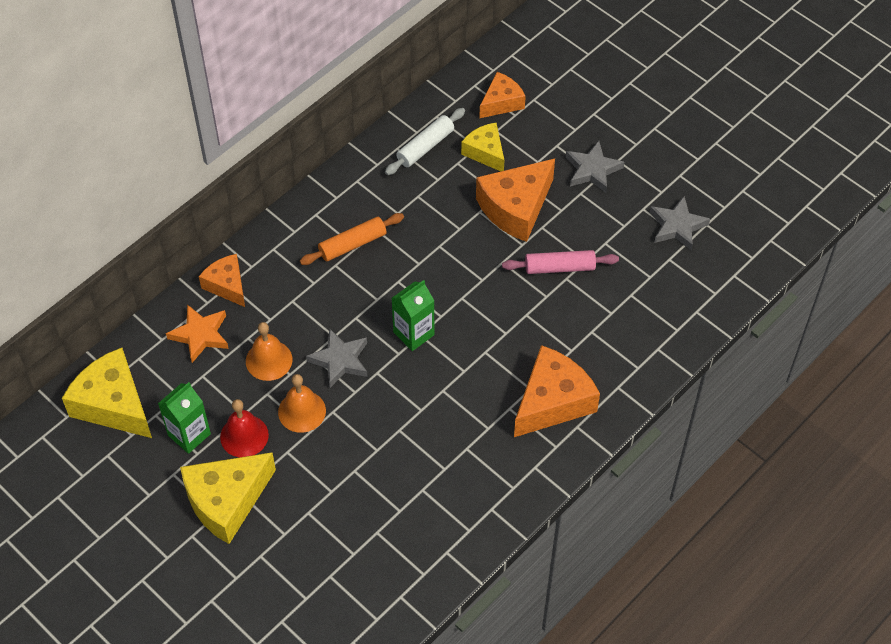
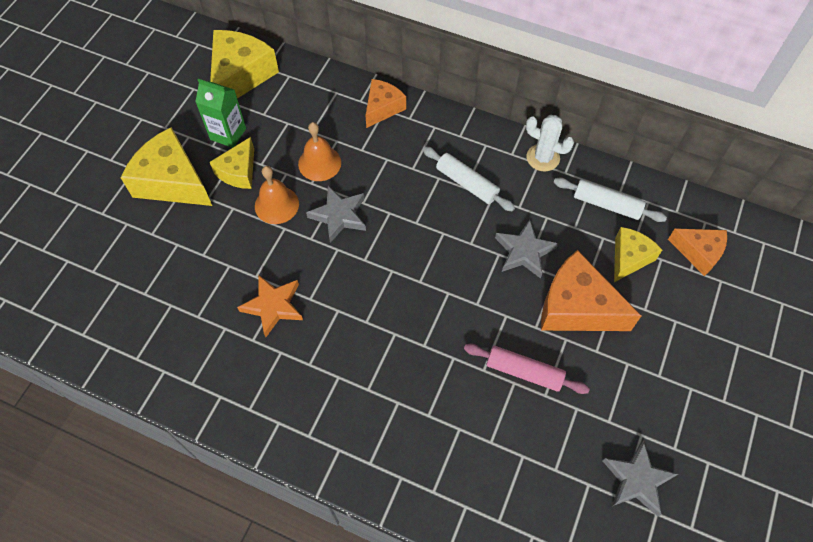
camera: 70 degrees right, 5 degrees up
(200, 335) = (326, 107): orange star -> orange star (273, 306)
(244, 436) = (238, 172): red bell -> yellow cheese
(352, 175) = (543, 158): none -> white cactus
(352, 244) = (466, 183): orange rolling pin -> white rolling pin
(413, 333) = (390, 265): green carton -> none
(552, 402) = (360, 416): orange cheese -> none
(559, 267) = (524, 372): pink rolling pin -> pink rolling pin turned 45 degrees counterclockwise
(592, 170) = (663, 366): grey star -> grey star (524, 252)

